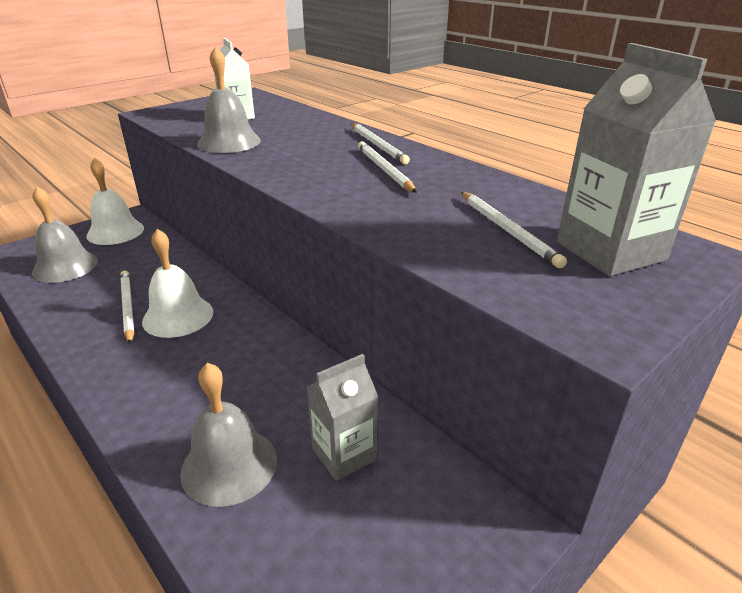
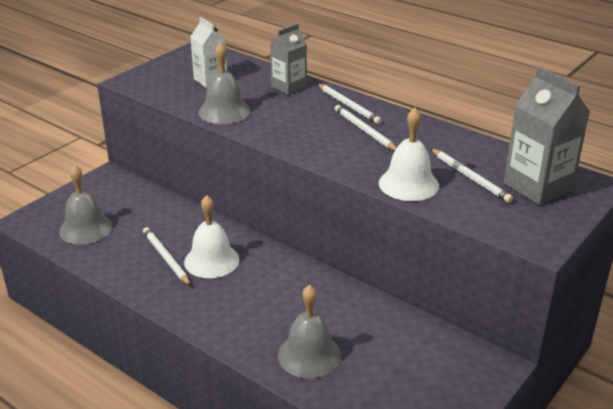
camera: 10 degrees left, 0 degrees up
(115, 232) = (106, 191): white bell -> white bell (408, 184)
(344, 454) = (382, 339): grey carton -> grey carton (289, 87)

